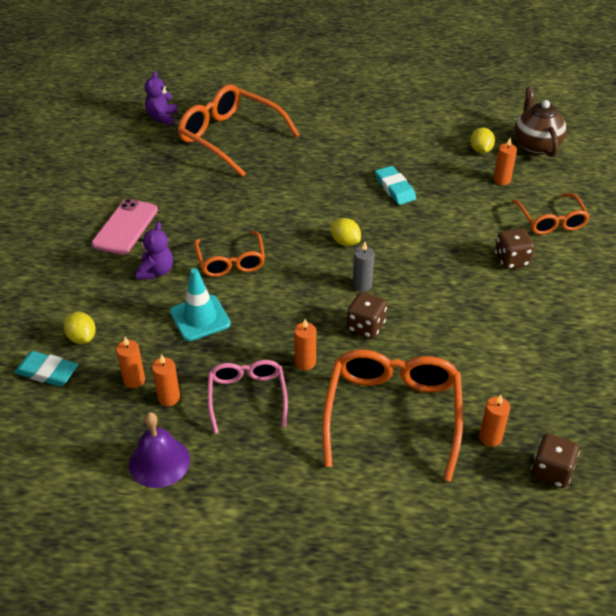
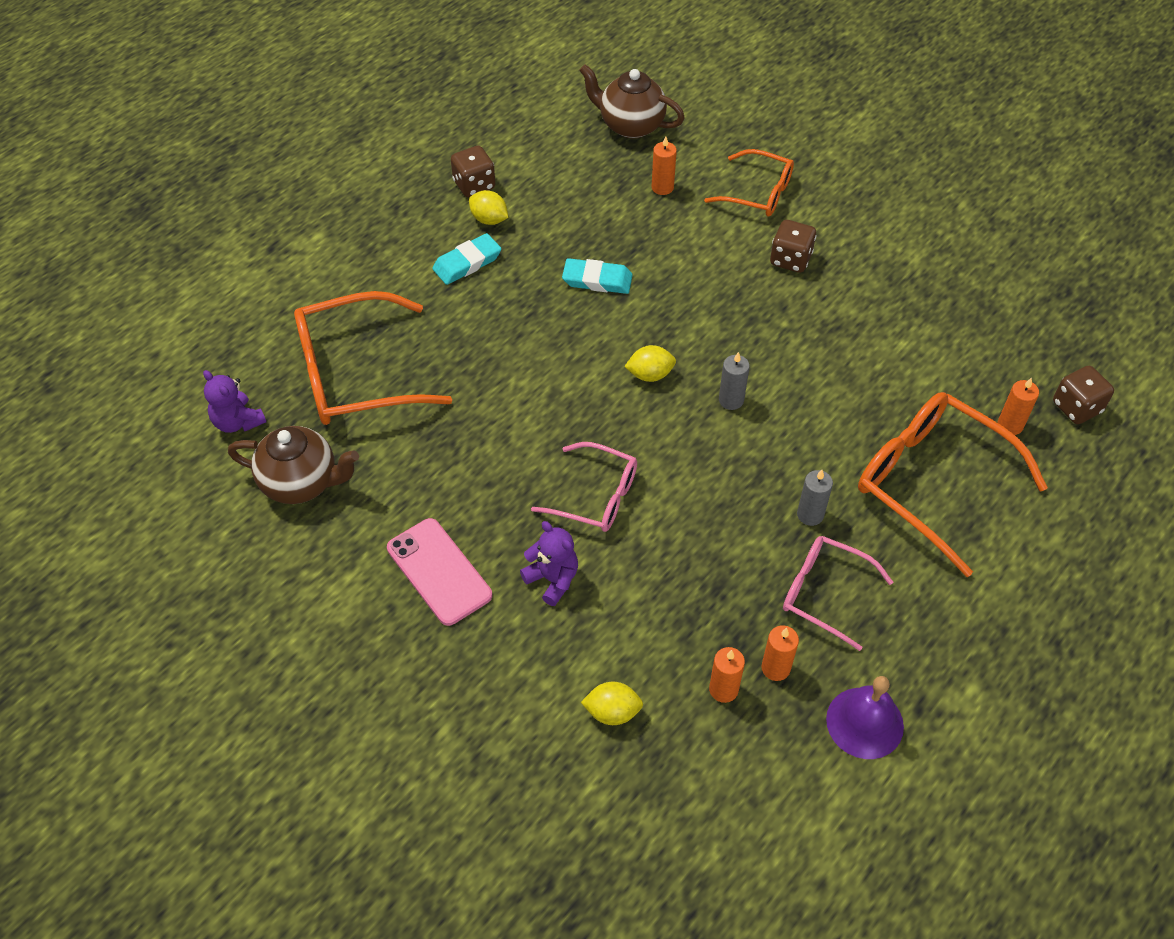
camera: 55 degrees left, 10 degrees up
(47, 372) = (645, 776): turquoise eraser -> turquoise eraser (467, 263)
(142, 154) = (301, 482): none -> brown teapot
(200, 318) = (669, 575): turquoise traffic cone -> none
(231, 261) = (595, 496): orange glasses -> pink glasses
(305, 362) = (810, 514): orange candle -> grey candle
(365, 326) = (796, 433): brown dice -> brown dice (474, 185)
(481, 150) = (598, 172): yellow lemon -> yellow lemon (489, 219)

